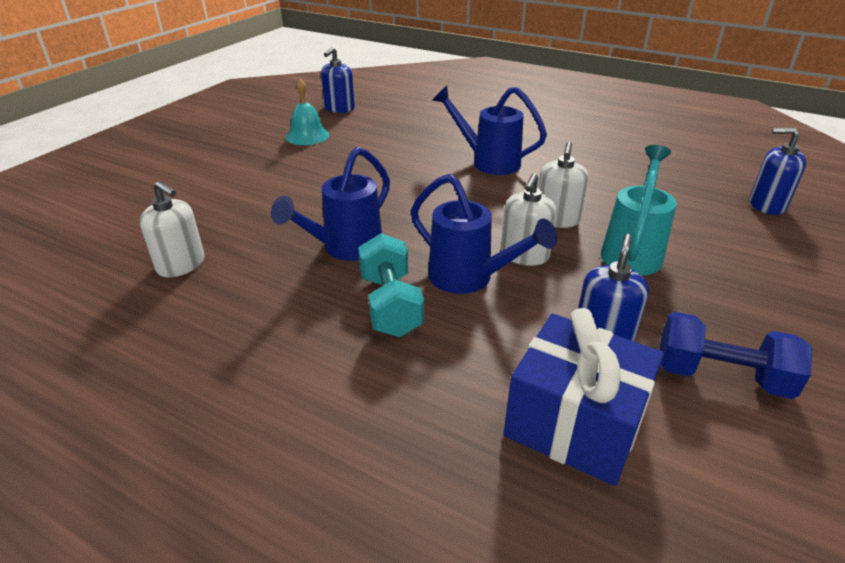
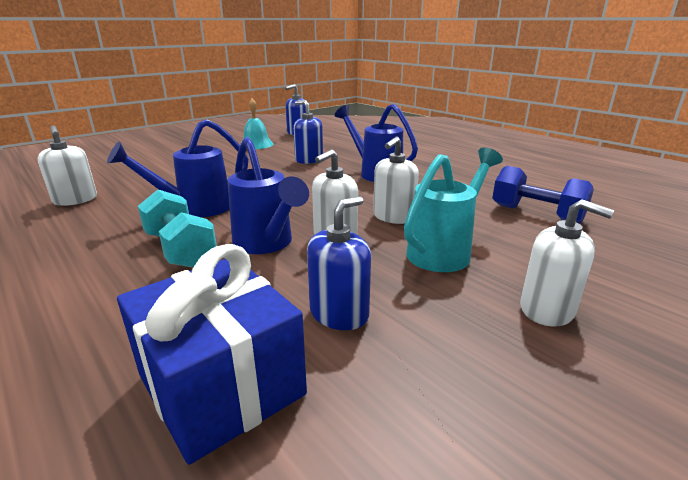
camera: 20 degrees right, 10 degrees down
(390, 305) = (180, 249): turquoise dumbbell -> turquoise dumbbell turned 45 degrees counterclockwise
(720, 376) = (435, 383): blue dumbbell -> blue dumbbell (536, 214)
(749, 292) = (547, 309): none -> white soap dispenser
(767, 205) = (635, 239): blue soap dispenser -> blue soap dispenser (309, 160)

